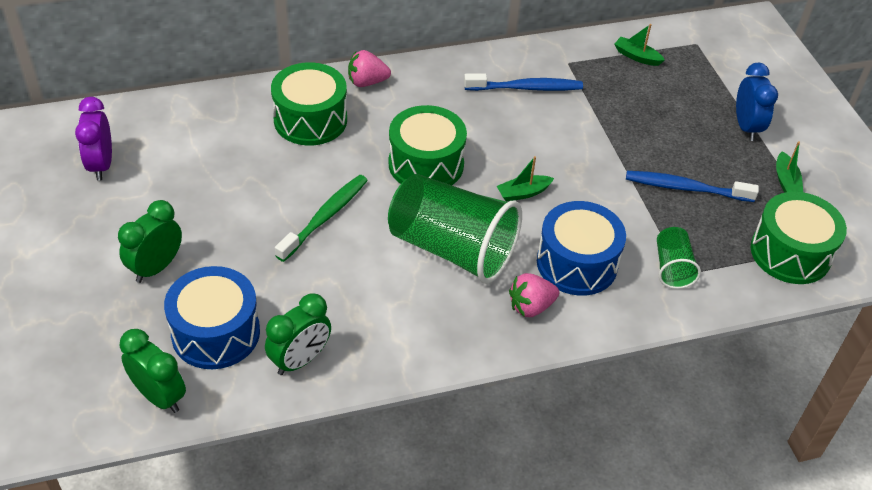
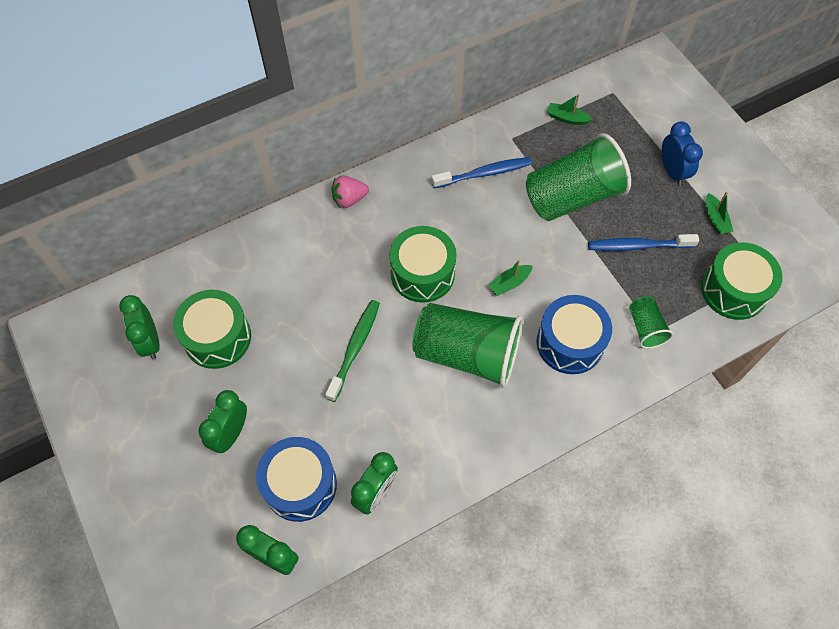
camera: 10 degrees left, 15 degrees up
(101, 165) = (150, 342): purple clock -> green clock
(310, 120) = (313, 251): green drum -> green drum (217, 337)
(531, 307) = (544, 394): pink strawberry -> none
(621, 128) = (572, 197): none -> green cup

